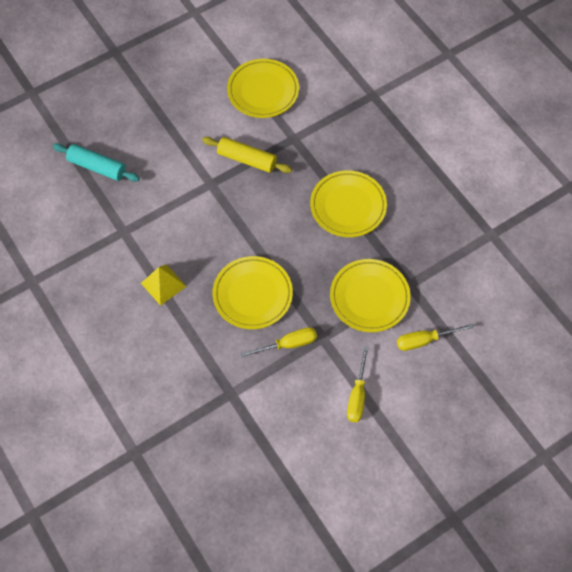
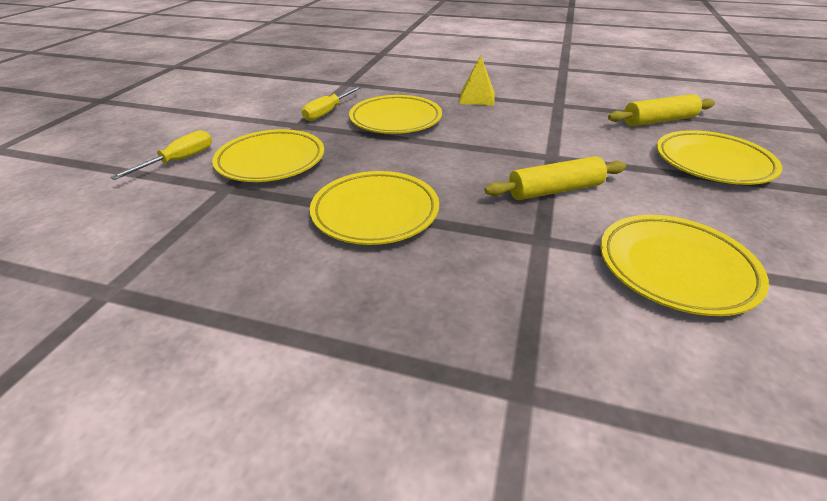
camera: 140 degrees right, 25 degrees down
(97, 167) = (658, 121): turquoise rolling pin -> yellow rolling pin
(140, 119) = (712, 163): none -> yellow plate
(357, 395) = (233, 114): yellow screwdriver -> none

